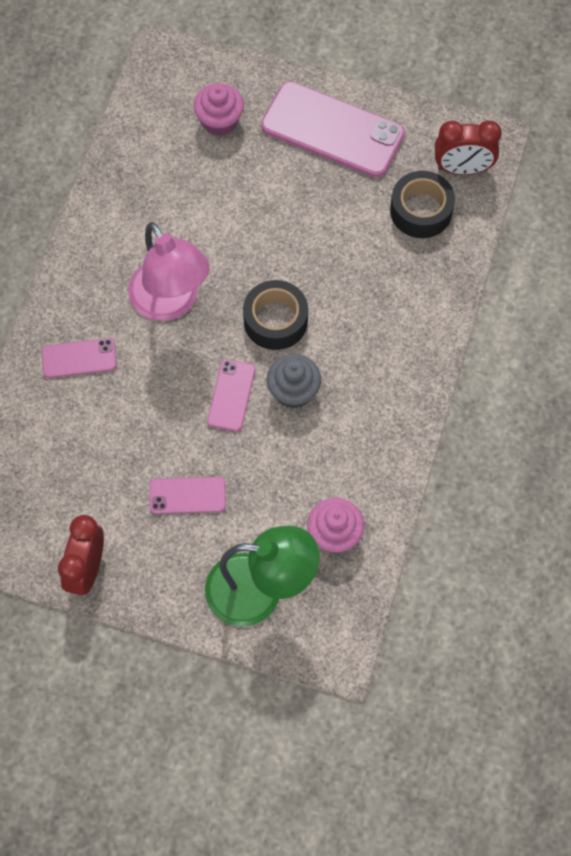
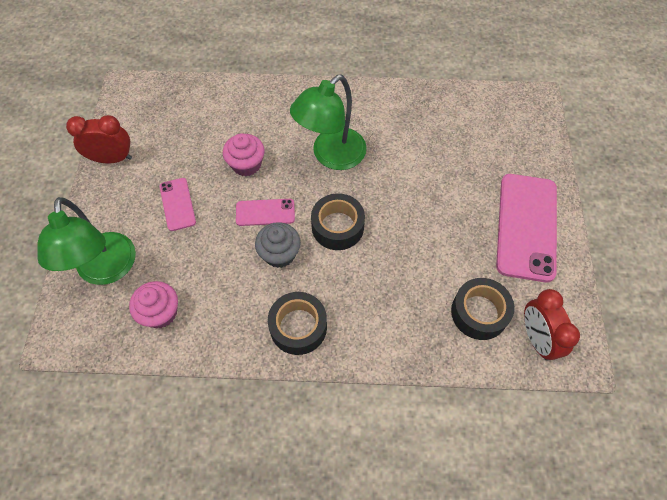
camera: 75 degrees right, 5 degrees down
(79, 358) = (271, 114): pink phone -> none
(171, 303) = (331, 156): pink lamp -> green lamp
(219, 121) = (497, 148): pink cupcake -> pink cupcake (246, 164)
(391, 390) = (298, 327): none -> black tape

